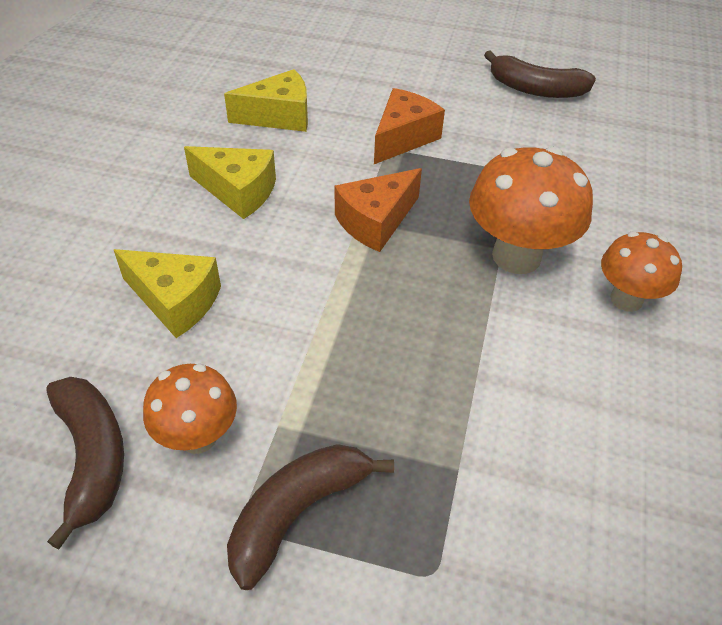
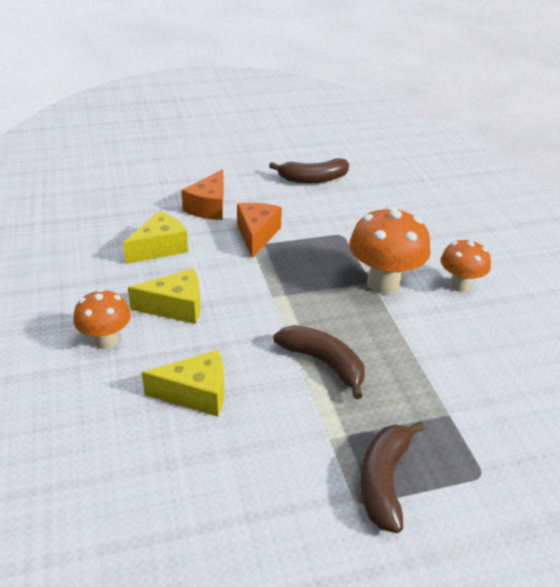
camera: 30 degrees left, 10 degrees down
(92, 457) = (229, 513): brown banana -> brown banana (323, 363)
(198, 437) = (287, 468): orange mushroom -> orange mushroom (106, 340)
(376, 222) = (284, 293): orange cheese -> orange cheese (209, 207)

